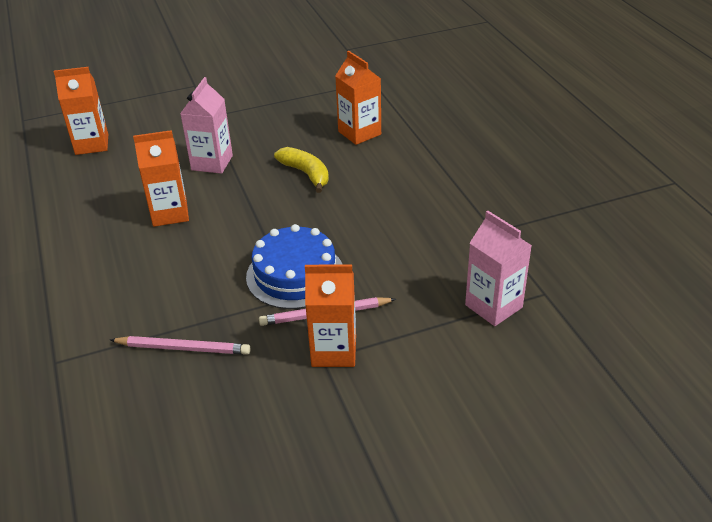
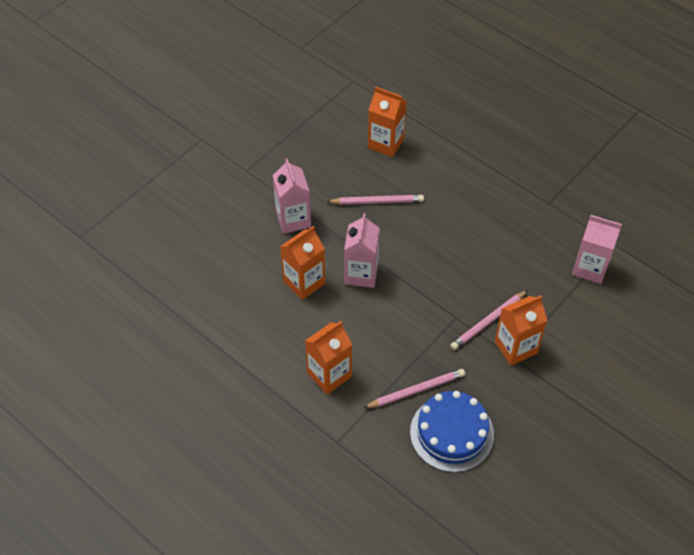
camera: 30 degrees left, 15 degrees up
(92, 144) = (172, 239): orange carton -> orange carton (329, 375)
(231, 225) = (361, 274): none -> pink carton
(295, 275) = (443, 298): blue cake -> blue cake (451, 433)
(306, 174) = (377, 202): yellow banana -> pink pencil

